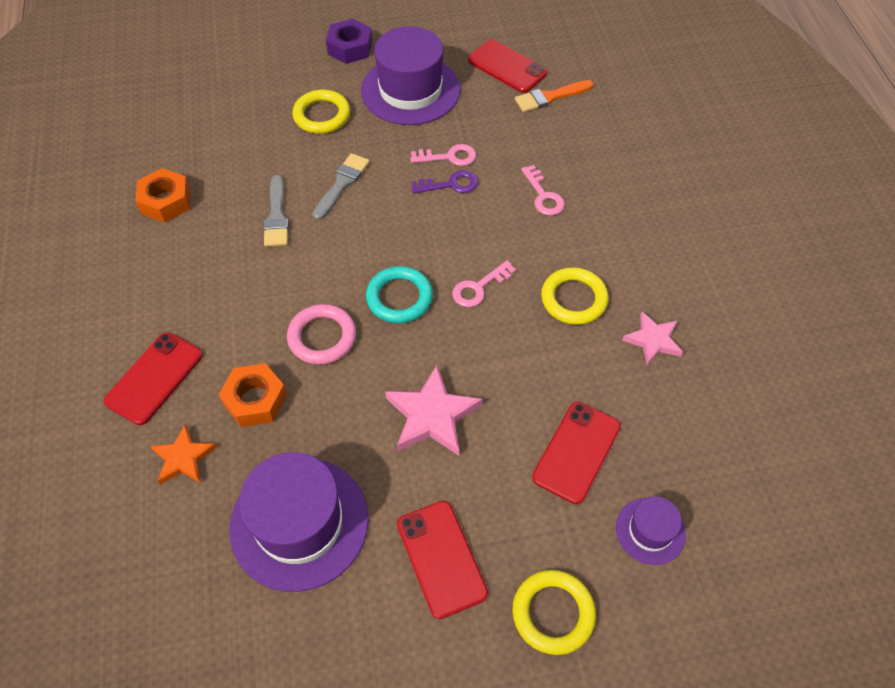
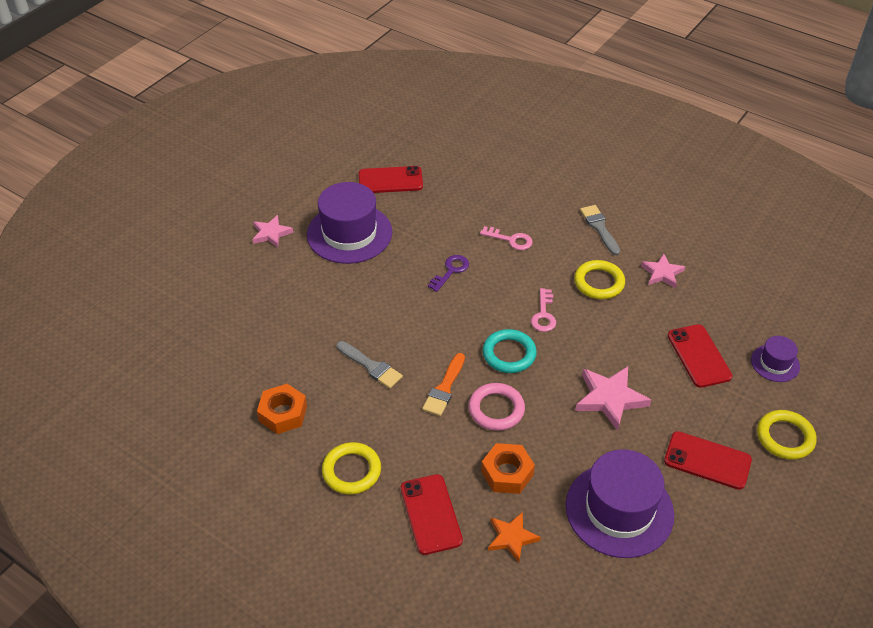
camera: 45 degrees left, 10 degrees down
(322, 115) = (313, 287): yellow ring -> yellow ring (351, 471)
(342, 184) = (385, 318): grey brush -> grey brush (599, 228)
(350, 48) = (271, 233): purple nut -> pink star
(449, 157) = (428, 256): pink key -> none
(550, 97) = (440, 181): orange brush -> orange brush (444, 388)

